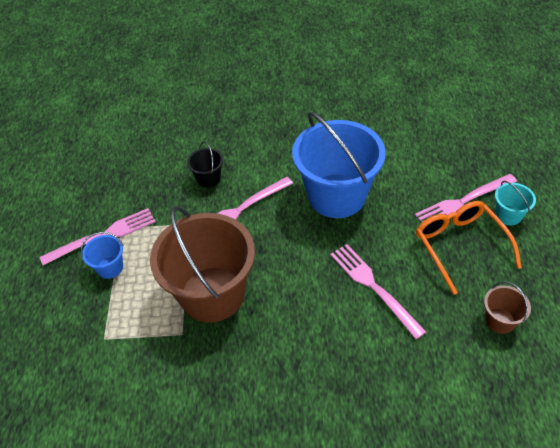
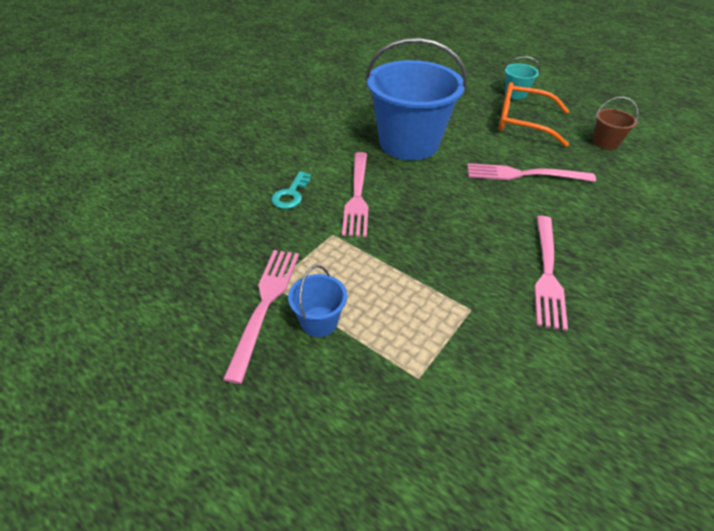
camera: 55 degrees left, 5 degrees down
(208, 178) = (291, 194): black bucket -> turquoise key
(212, 294) = (441, 263): brown bucket -> none
(462, 202) = (483, 101): pink fork -> pink fork (547, 274)

